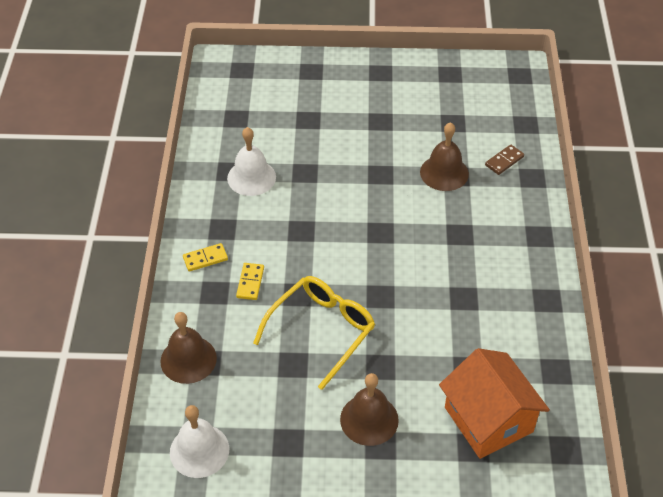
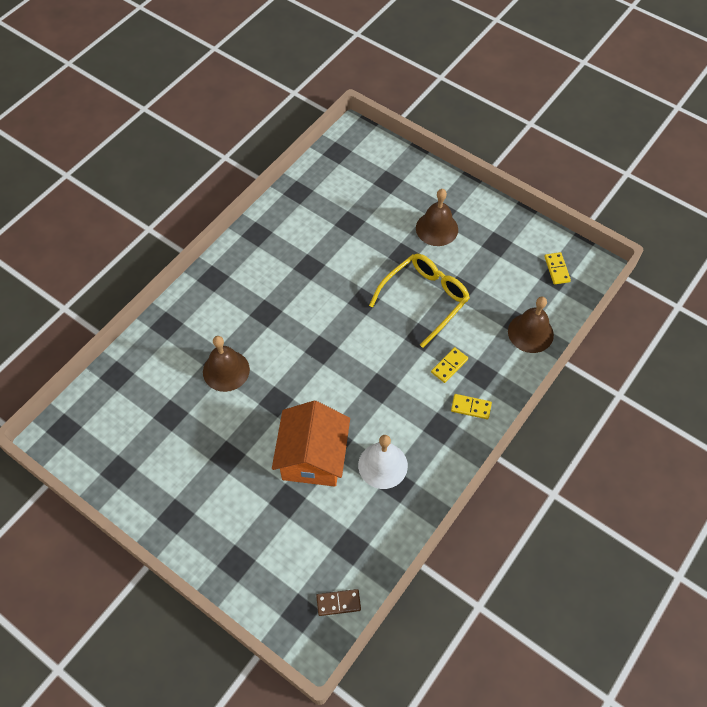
camera: 145 degrees left, 10 degrees up
(199, 450) = (556, 269): white bell -> yellow domino
(321, 331) = (424, 299): yellow glasses -> yellow glasses turned 150 degrees clockwise
(488, 419) = (365, 189): orange house -> orange house (313, 457)
(504, 161) = (170, 352): brown domino -> brown domino (338, 603)

